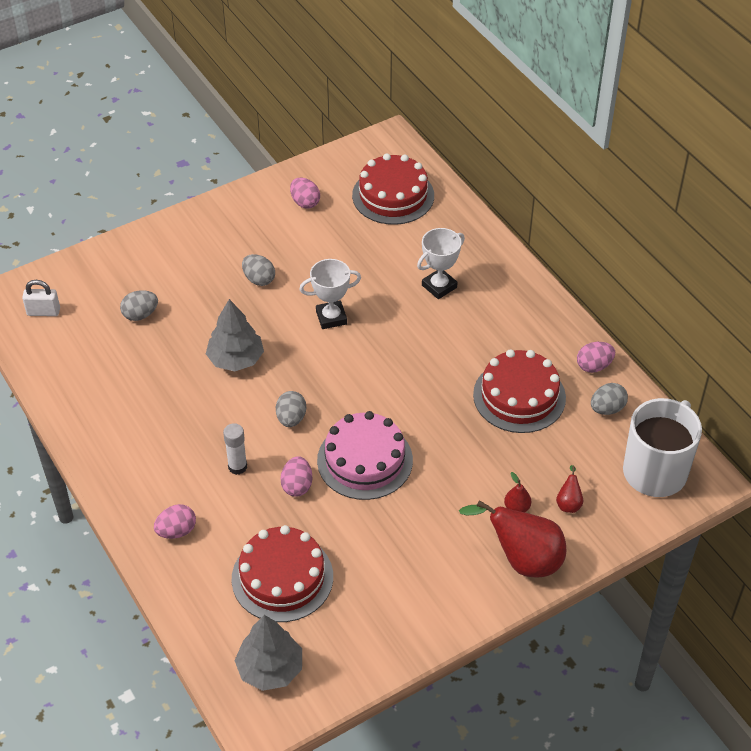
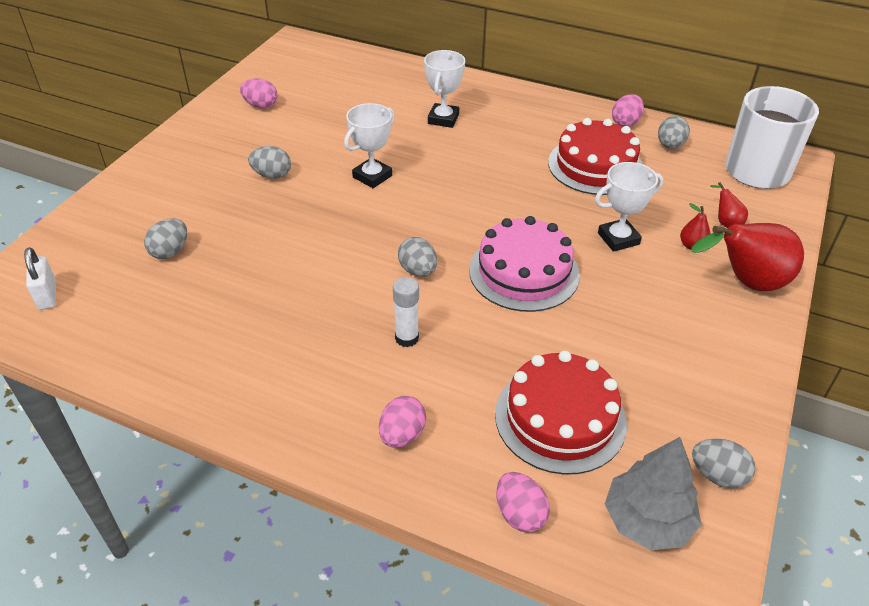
camera: 35 degrees left, 5 degrees down
(43, 312) = (47, 295): white padlock -> white padlock turned 75 degrees counterclockwise
(236, 359) = (311, 246): grey tree -> none
(297, 486) = (484, 325): pink egg -> pink egg (520, 514)
(342, 671) = (717, 475): none -> grey egg
(393, 195) = (336, 75): red cake -> none
(465, 471) = (618, 239): none -> white trophy

